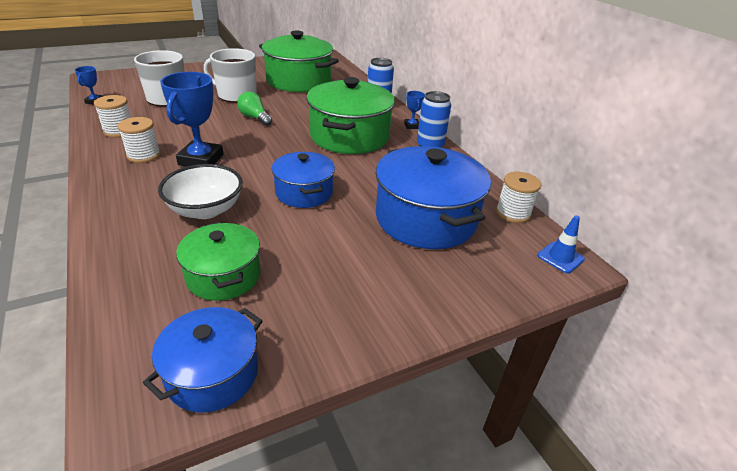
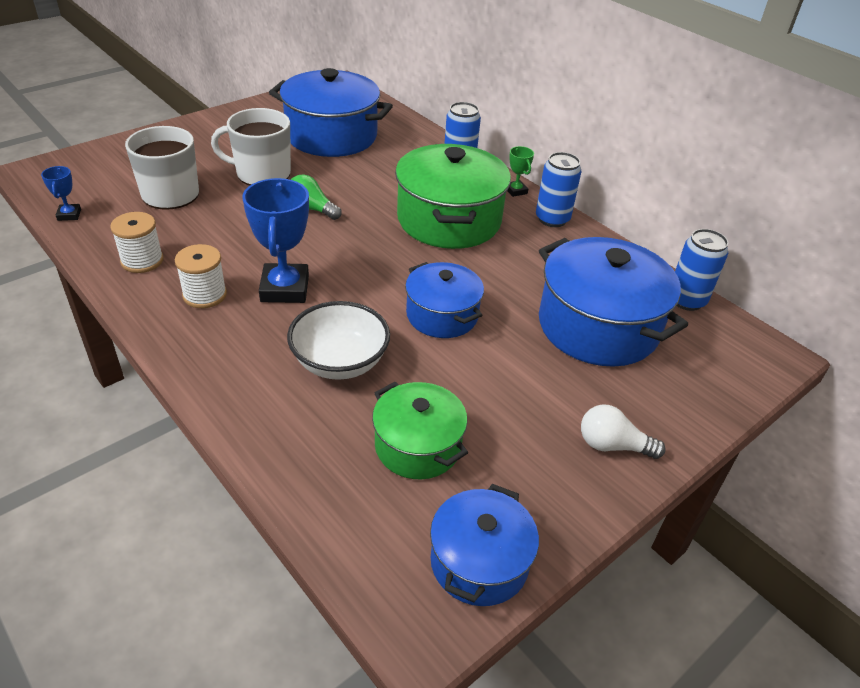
camera: 15 degrees left, 5 degrees up
(298, 81) = (331, 136): green pot -> blue pot
(387, 306) = (612, 445): none -> white light bulb
(412, 126) = (516, 191): blue trophy -> green trophy
(513, 213) = (686, 300): white spool -> blue can
(560, 257) = (757, 349): blue traffic cone -> none

